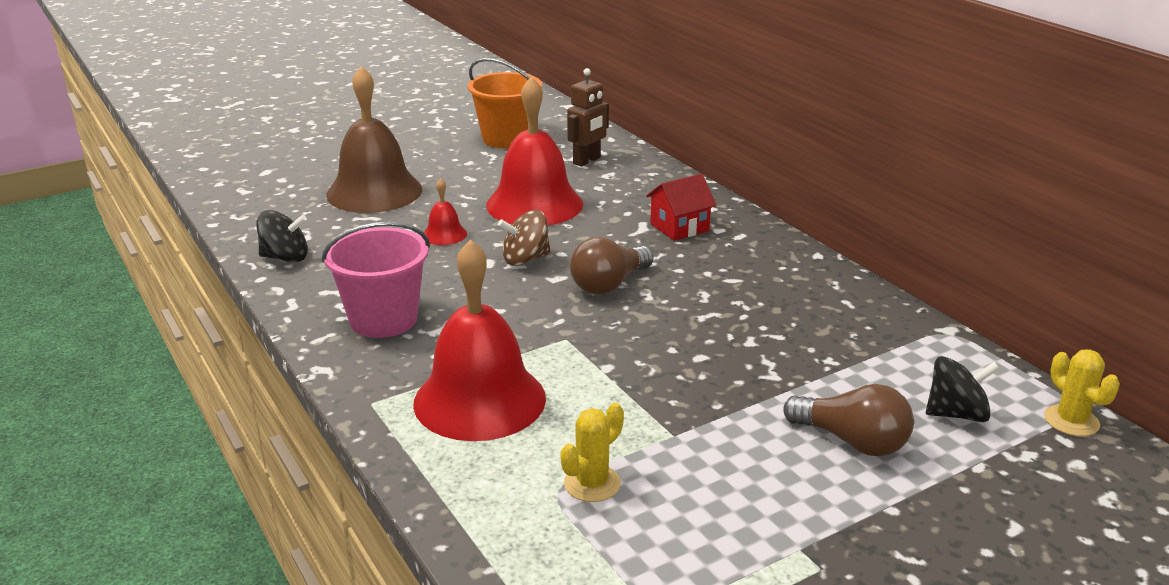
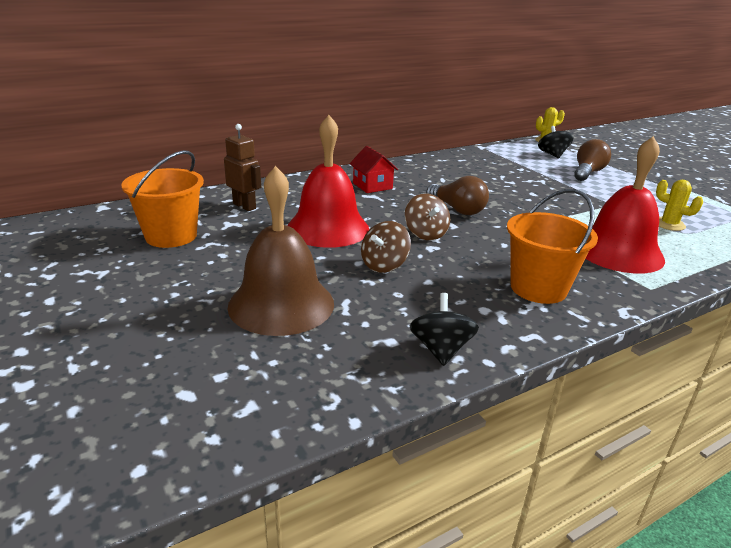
camera: 90 degrees left, 0 degrees up
(383, 319) = (538, 288): pink bucket -> orange bucket
(444, 234) = (384, 265): red bell -> brown spinning top

